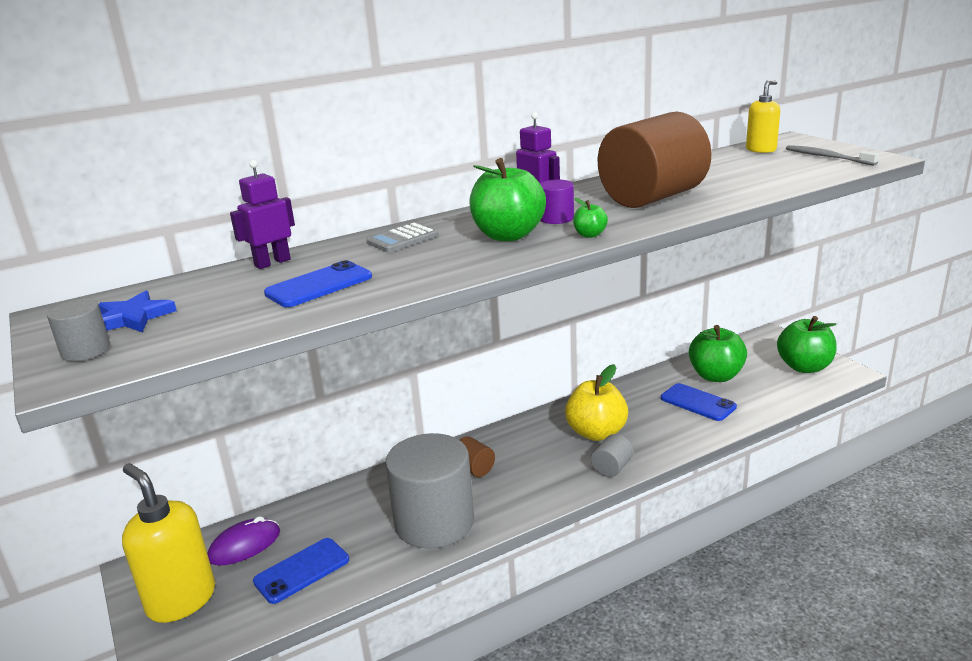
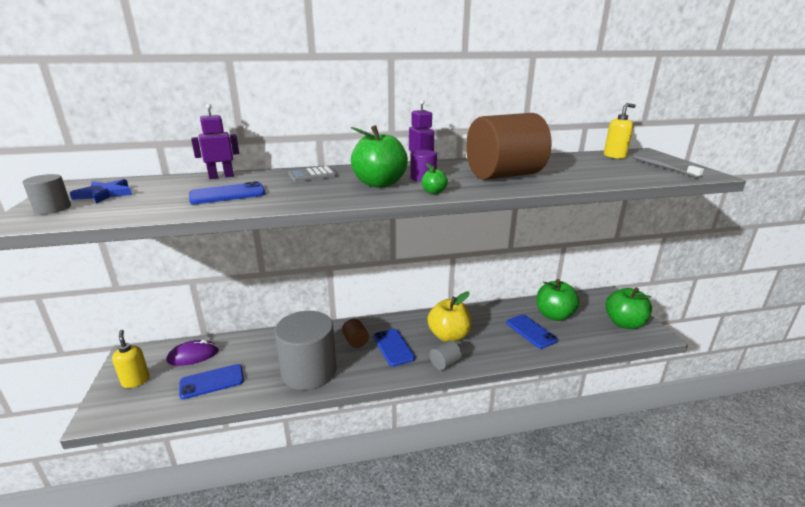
camera: 15 degrees right, 0 degrees up
(181, 600) = (136, 381): yellow soap dispenser -> yellow soap dispenser, size x0.57
(531, 464) = (393, 347): none -> blue phone

